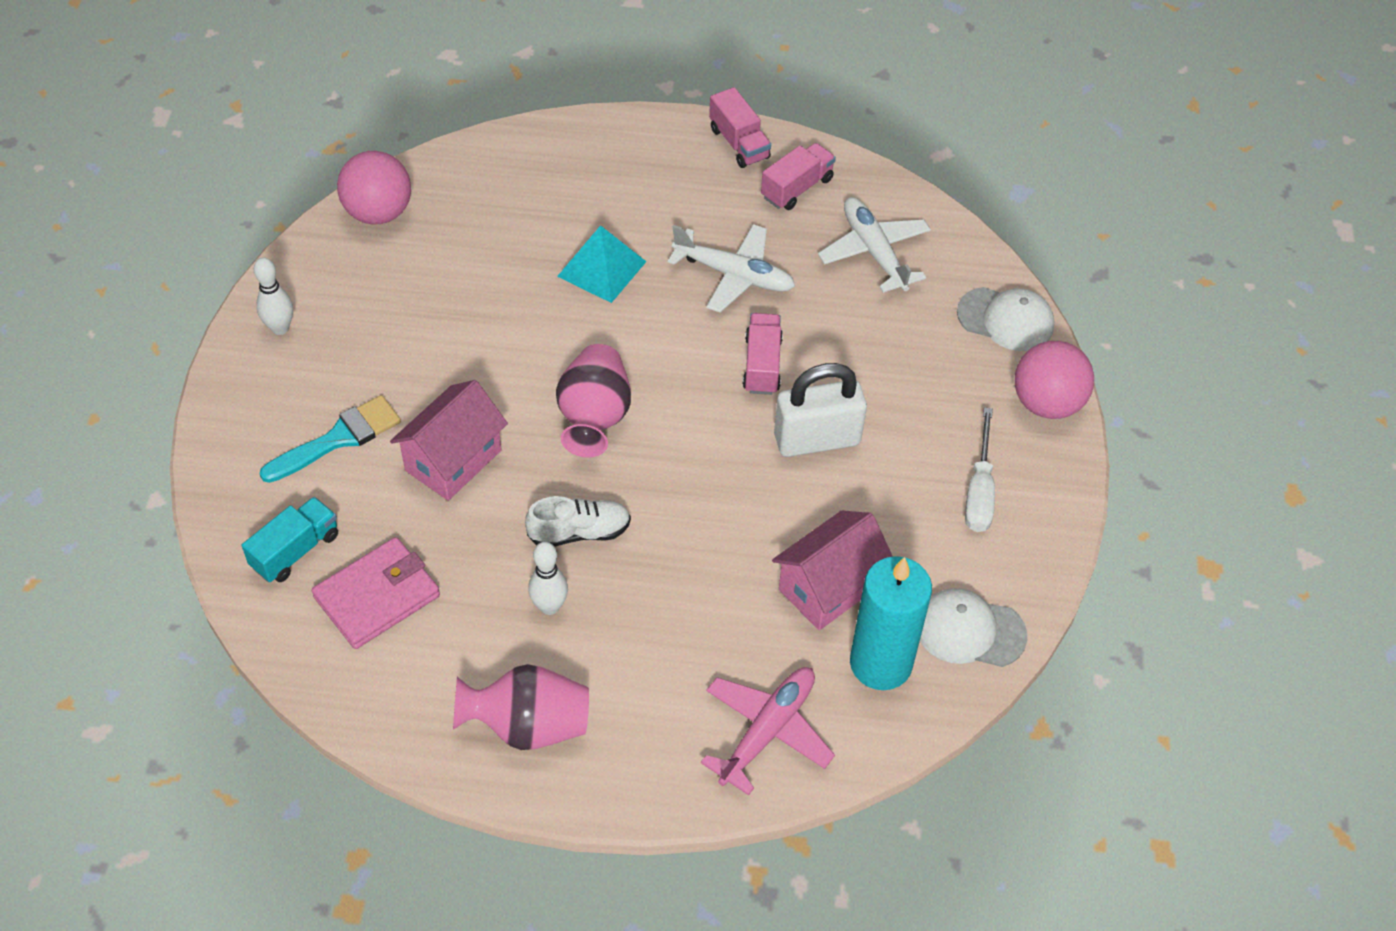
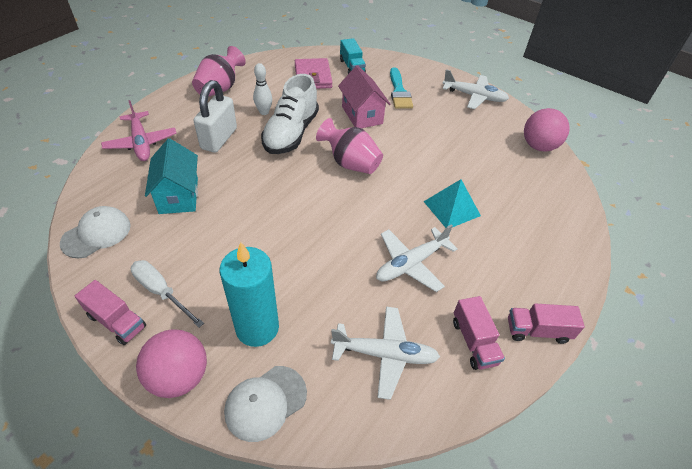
camera: 120 degrees right, 5 degrees down
(280, 328) = (474, 96): white bowling pin -> white plane
(579, 532) = (291, 133): white shoe -> white shoe, size x1.74
(762, 365) = (333, 241): pink truck -> pink truck (117, 321)
(817, 439) = (264, 237): white padlock -> white padlock (219, 139)
(829, 588) = (178, 195): pink house -> turquoise house
(880, 663) = (123, 192): turquoise candle -> turquoise candle (257, 328)

